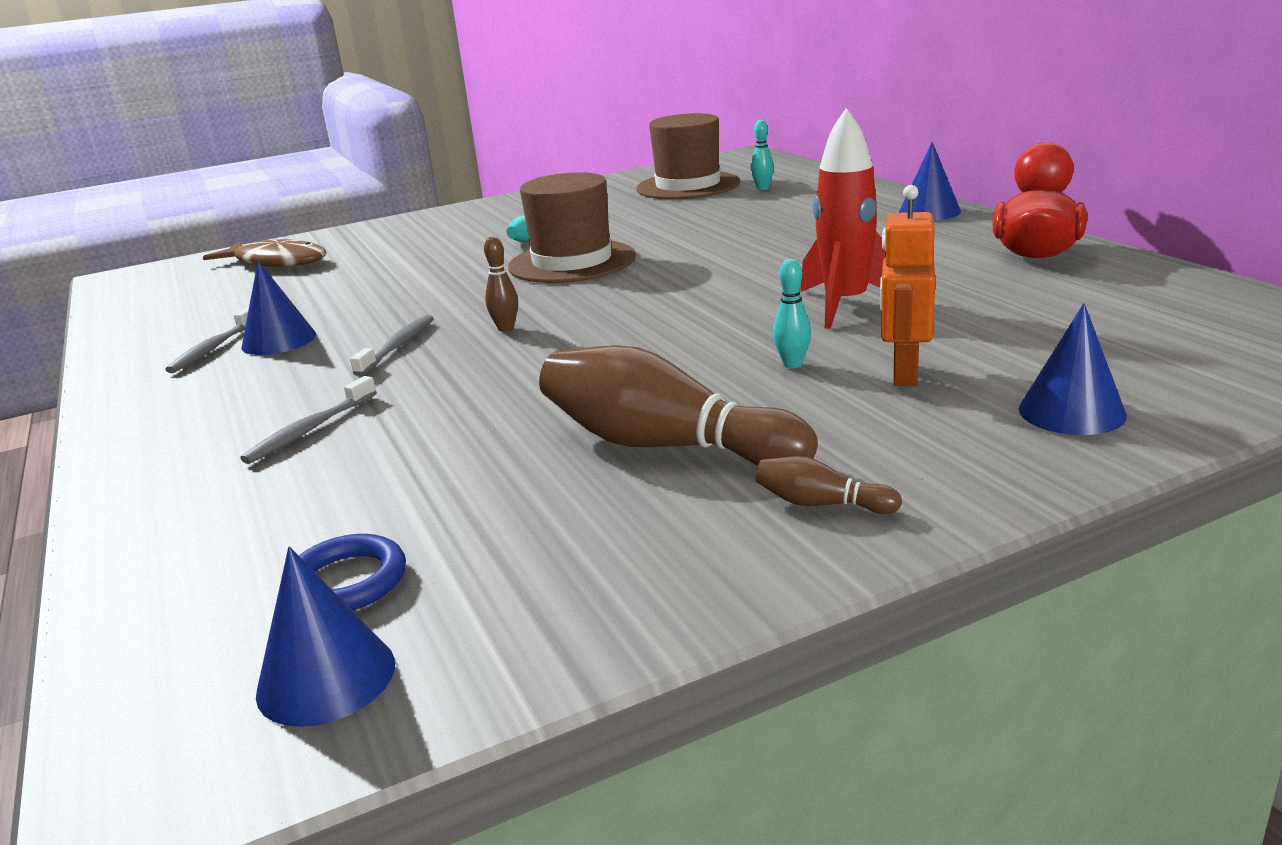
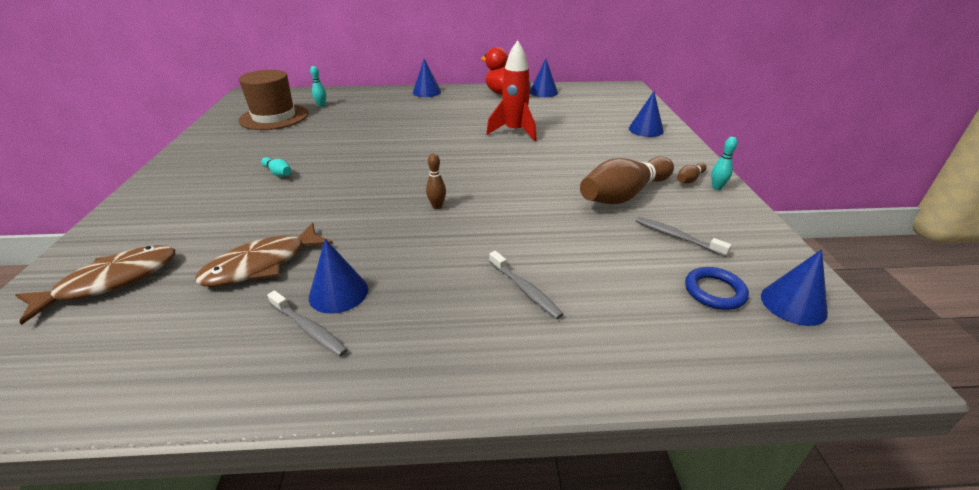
camera: 70 degrees left, 10 degrees up
(322, 296) = (262, 264): none -> brown fish
(397, 346) = (420, 244): grey toothbrush -> grey toothbrush (677, 237)
(572, 262) = (353, 170): brown hat -> none
(792, 364) = (566, 155): turquoise bowling pin -> turquoise bowling pin (717, 187)
(904, 374) = (594, 141): orange robot -> none
(1120, 276) = (543, 92): none -> blue cone

